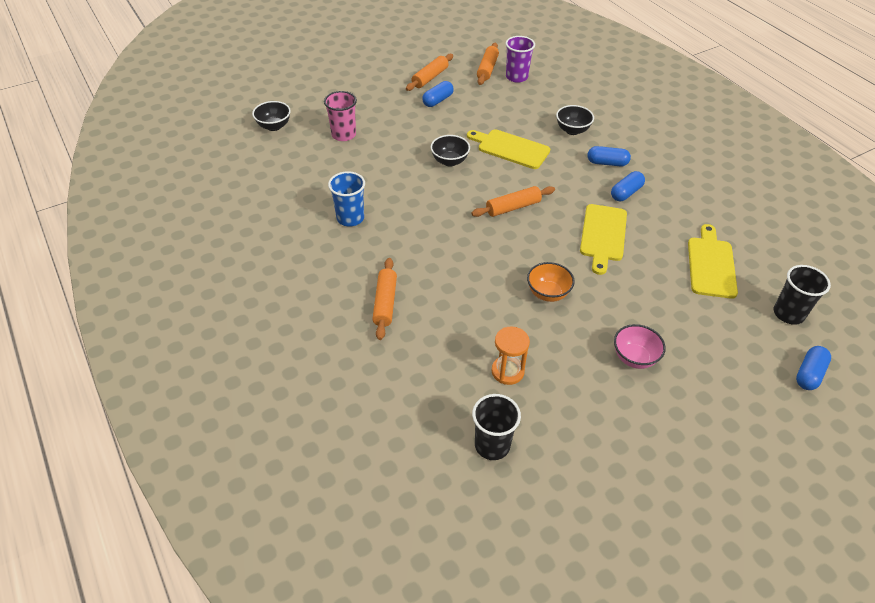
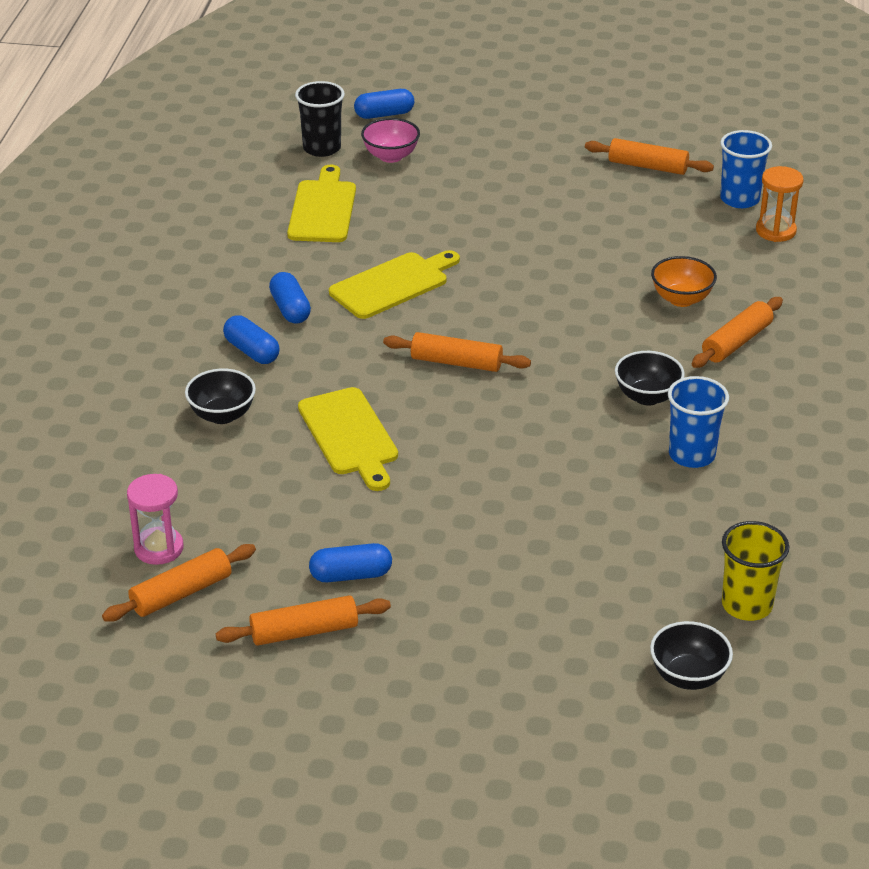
camera: 140 degrees left, 10 degrees down
(270, 162) = (747, 605): none -> yellow cup
(343, 135) = (580, 593): pink cup -> none
(449, 161) = (462, 462): black bowl -> black bowl (647, 397)
(492, 445) = (739, 199): black cup -> blue cup
(507, 371) = (664, 233): orange hourglass -> orange hourglass (775, 231)
(516, 77) = (159, 548): purple cup -> pink hourglass
(548, 293) = (538, 267): orange bowl -> orange bowl (681, 299)
(588, 440) = (647, 166): none -> orange rolling pin
(626, 193) = (290, 309): blue capsule -> blue capsule turned 75 degrees clockwise
(634, 358) = (524, 188): pink bowl -> pink bowl (391, 156)
(711, 264) = (323, 209): yellow cutting board -> yellow cutting board turned 135 degrees clockwise

